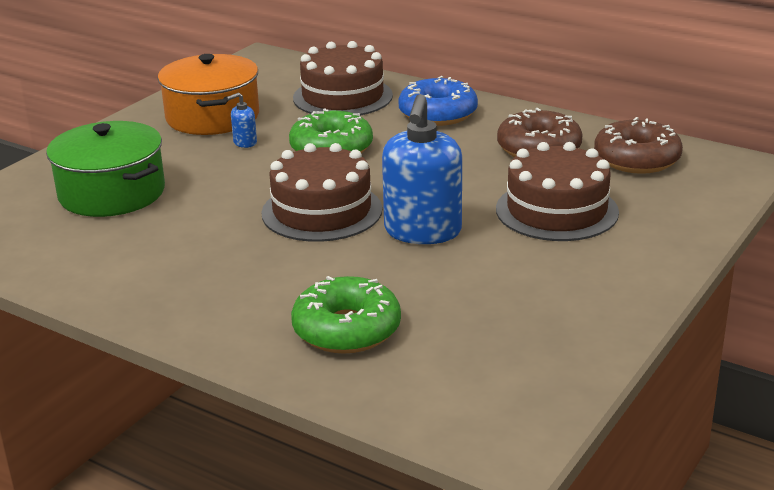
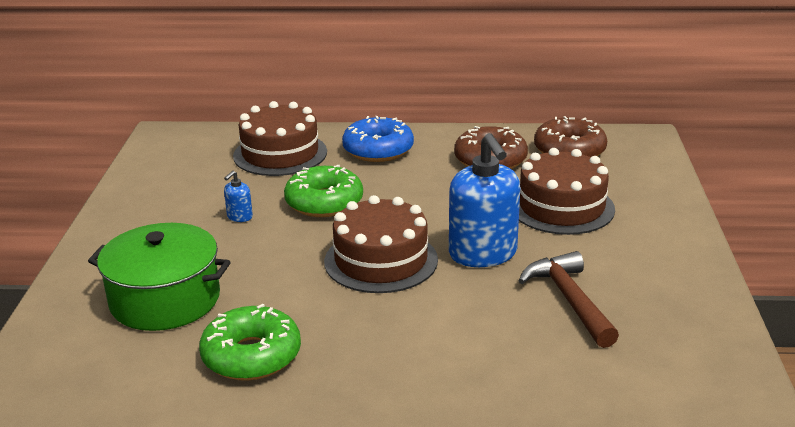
camera: 30 degrees left, 0 degrees up
(212, 117) = (180, 200): orange pot -> none
(346, 329) = (522, 358): green donut -> green donut (251, 356)
(455, 295) = (570, 300): none -> brown hammer

